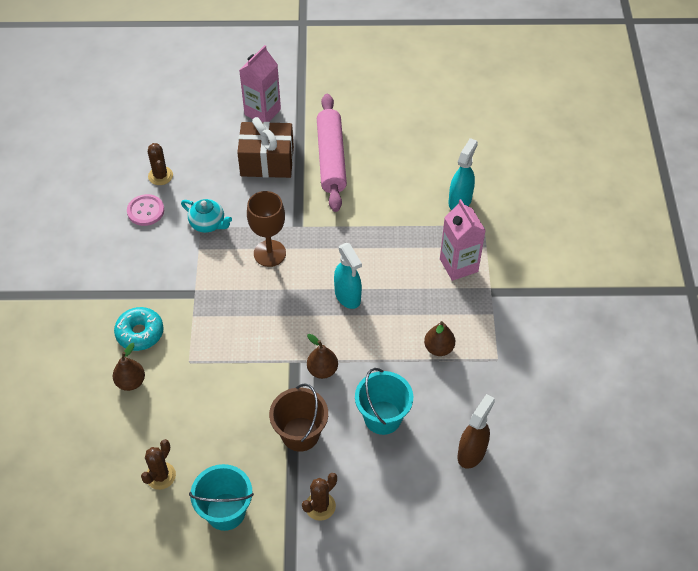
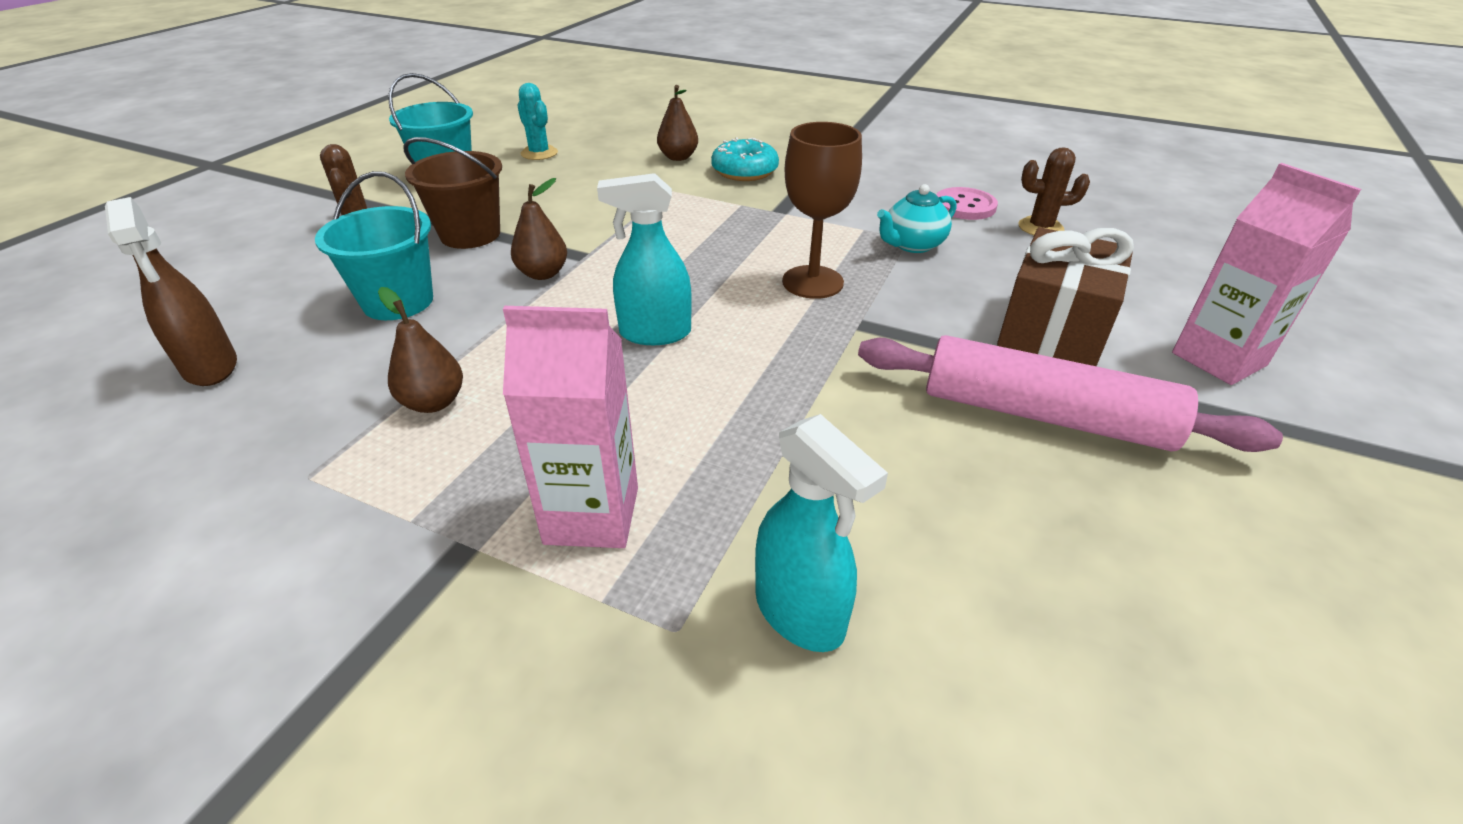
camera: 115 degrees right, 15 degrees down
(160, 476) = (539, 153): brown cactus -> turquoise cactus

